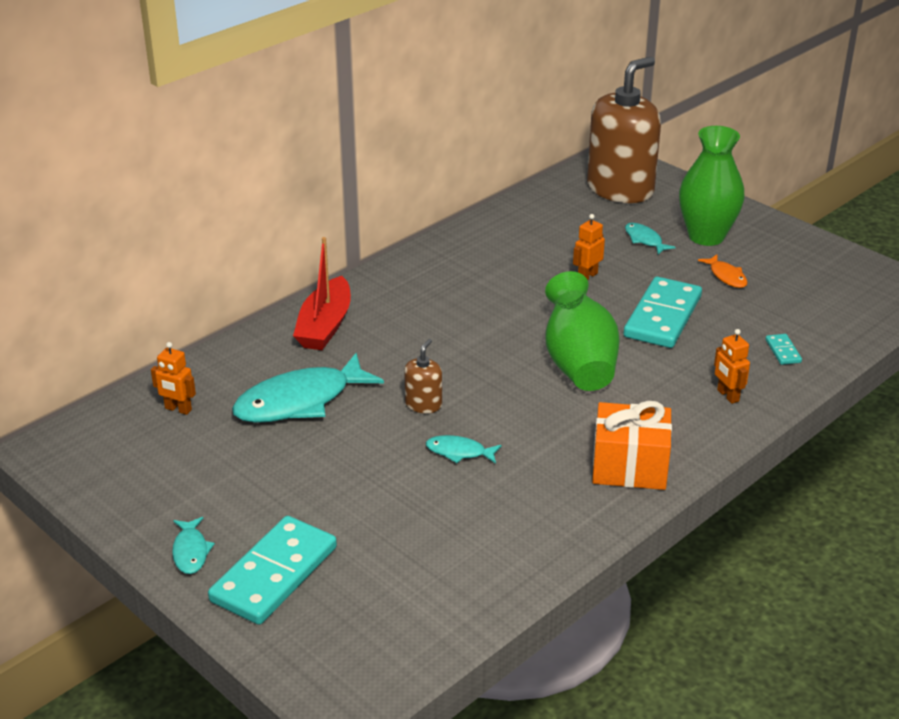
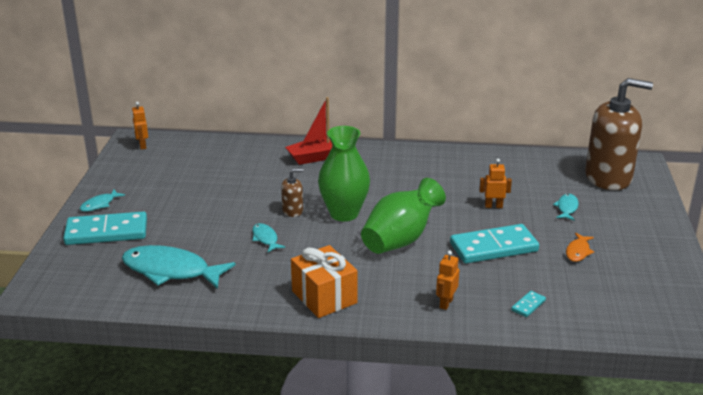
camera: 50 degrees right, 5 degrees down
(178, 409) = (200, 153): orange robot -> orange robot (142, 146)
(300, 401) = (248, 178): turquoise fish -> turquoise fish (171, 271)
(706, 236) = (611, 226): green vase -> green vase (344, 213)

